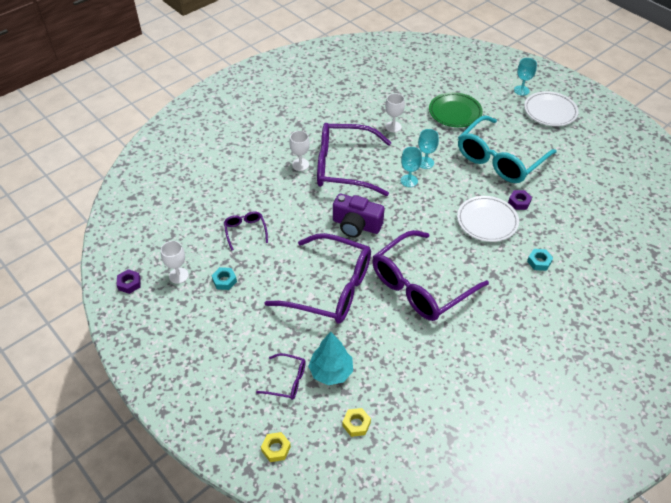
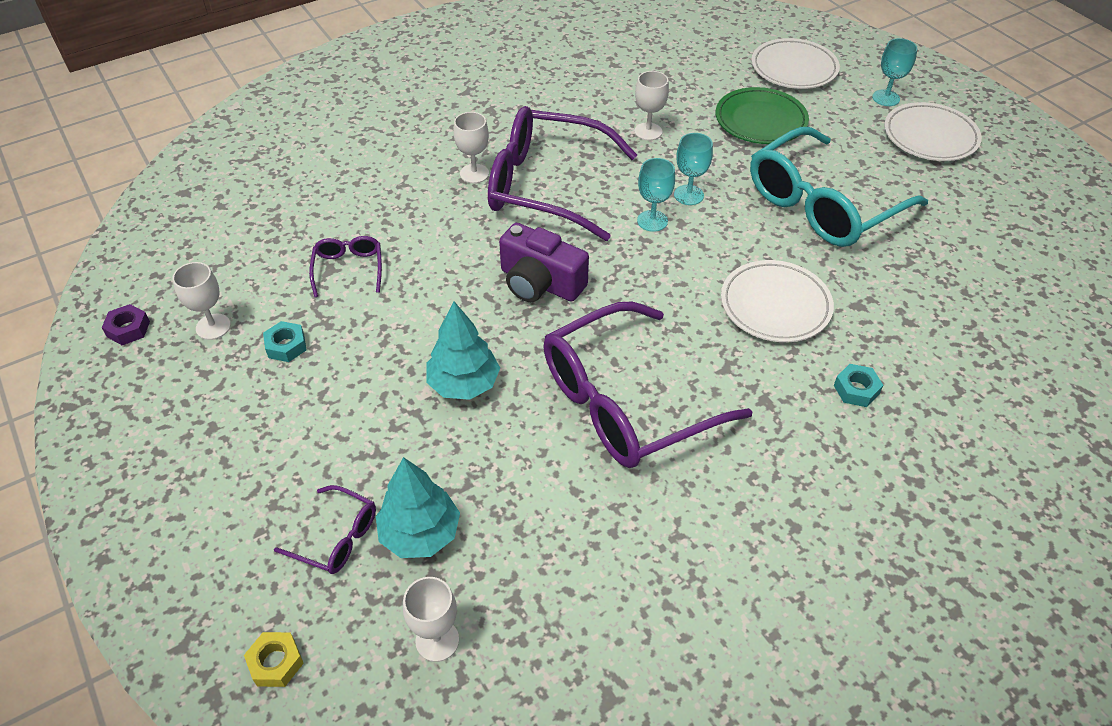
camera: 10 degrees right, 0 degrees up
(330, 288) = (464, 384): purple glasses -> turquoise tree
(356, 424) = (437, 640): yellow nut -> white goblet
(466, 77) = (794, 68): none -> white plate
(519, 202) = (841, 280): purple nut -> none

